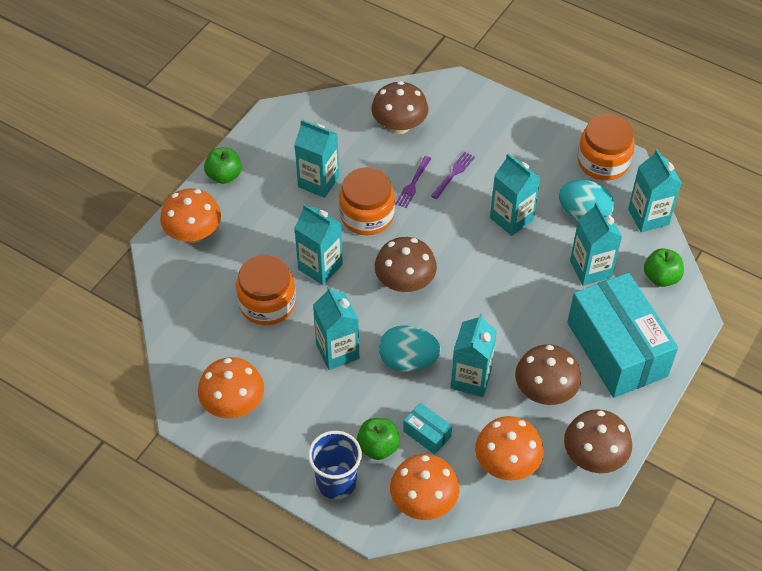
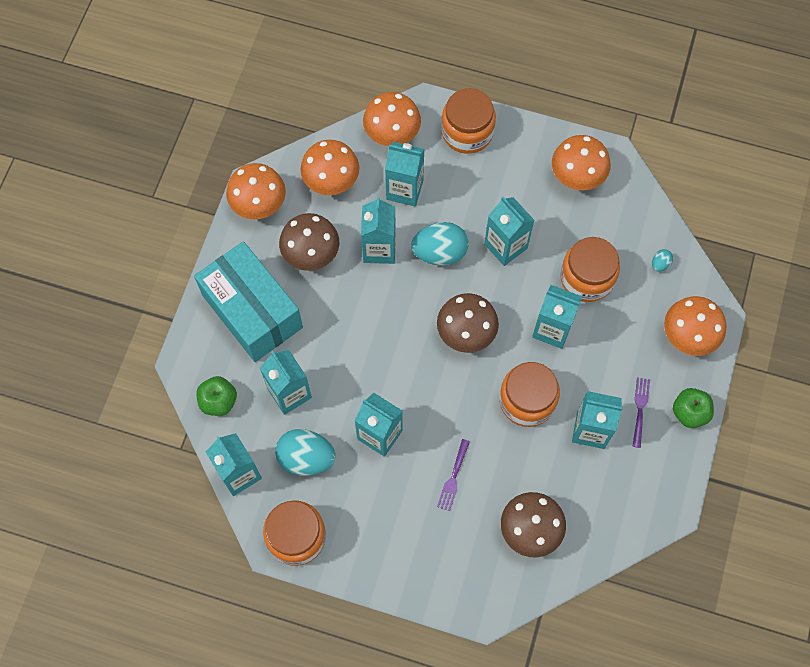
camera: 165 degrees right, 15 degrees up
(189, 299) = (660, 264): none -> turquoise egg
(336, 482) = (467, 132): blue cup -> orange jar
(378, 447) = (442, 169): green apple -> none
(413, 183) = (492, 453): purple fork -> purple fork (640, 409)
(427, 434) = (404, 190): turquoise box -> turquoise carton
(594, 457) = (259, 204): brown mushroom -> orange mushroom

